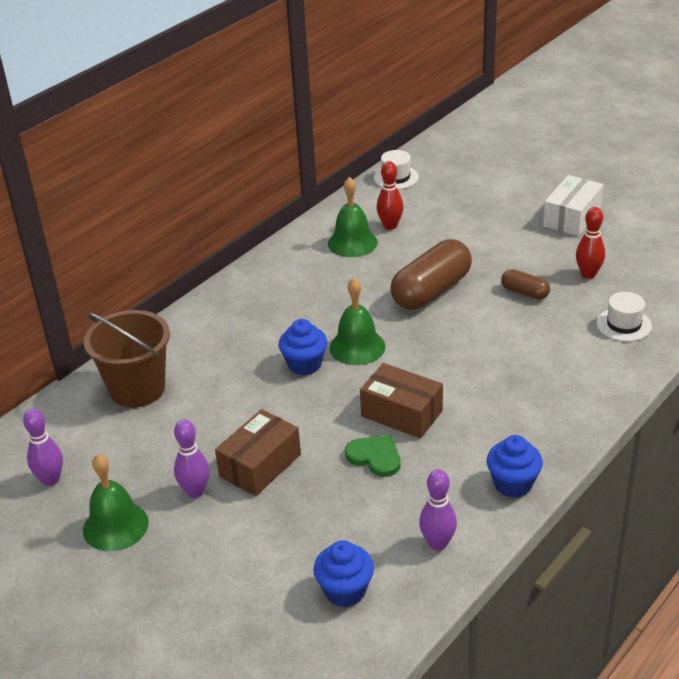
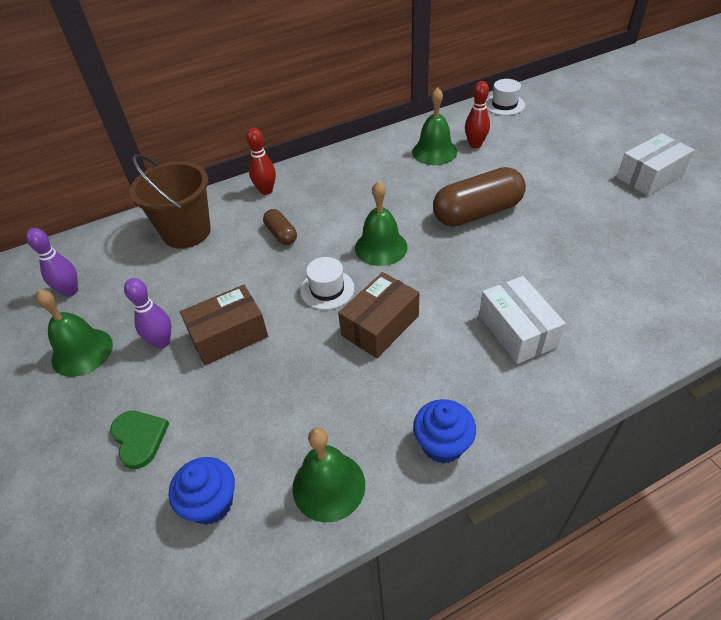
camera: 25 degrees right, 10 degrees up
(304, 364) = (327, 250): blue cupcake -> none
(375, 457) = (329, 363): green heart -> green heart (139, 438)
(402, 413) = (380, 326): brown box -> brown box turned 75 degrees clockwise
(437, 543) = (328, 486): purple bowling pin -> green bell
(525, 292) = (565, 238): brown capsule -> brown capsule (281, 234)
(525, 381) = (517, 330): none -> white box
(588, 274) = (639, 236): red bowling pin -> red bowling pin (266, 191)
(623, 324) = (652, 300): white hat -> white hat (327, 289)

